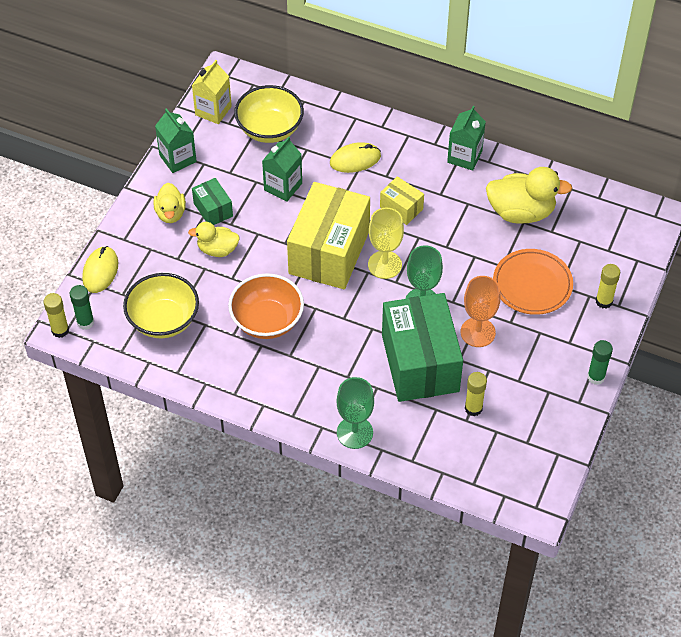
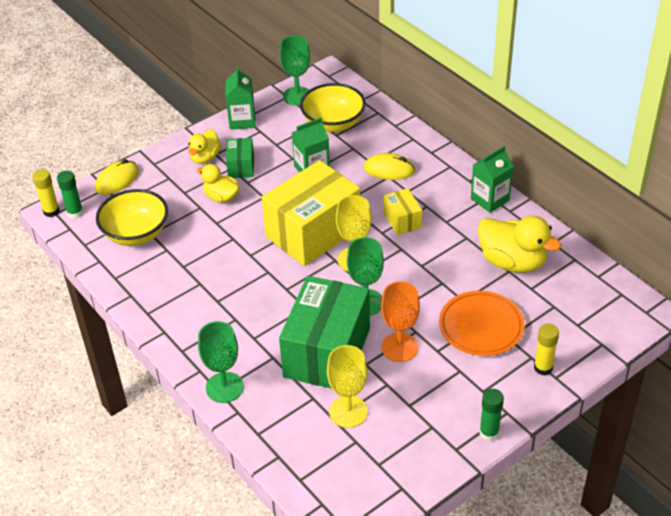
camera: 30 degrees right, 10 degrees down
(213, 111) = (297, 96): yellow carton -> green goblet
(267, 321) = (219, 266): orange bowl -> none
(473, 408) = (348, 412): yellow glue stick -> yellow goblet

